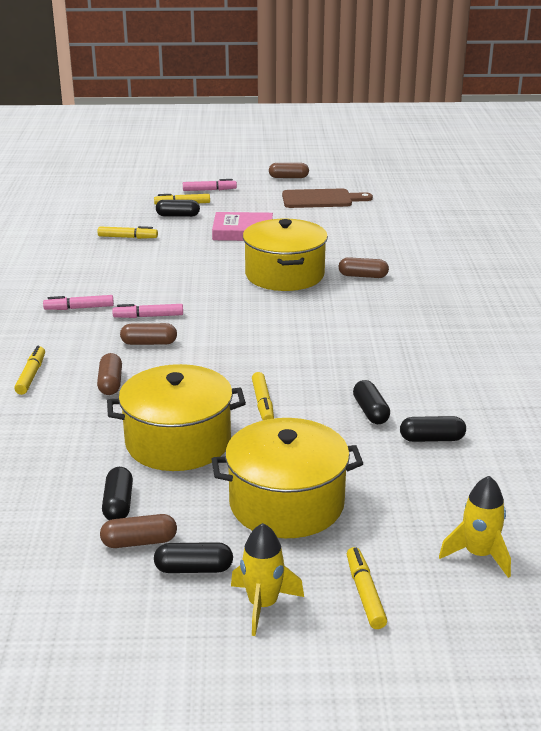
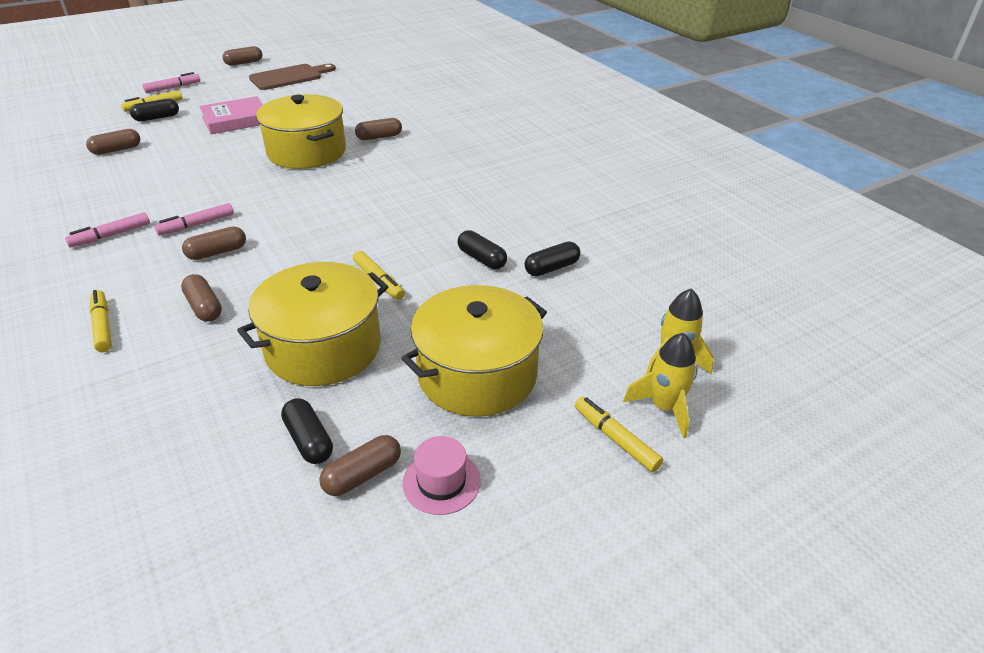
camera: 30 degrees left, 10 degrees up
(128, 237) = (116, 150): yellow marker -> brown capsule
(194, 569) = (441, 482): black capsule -> pink hat
(263, 605) = (537, 492): yellow rocket -> yellow rocket (664, 407)

